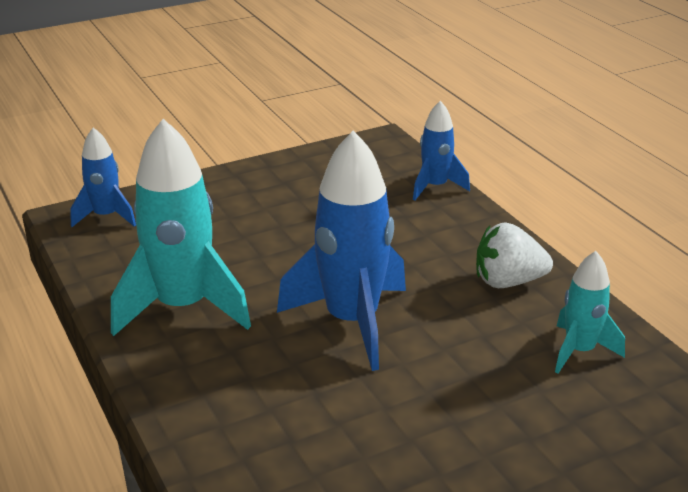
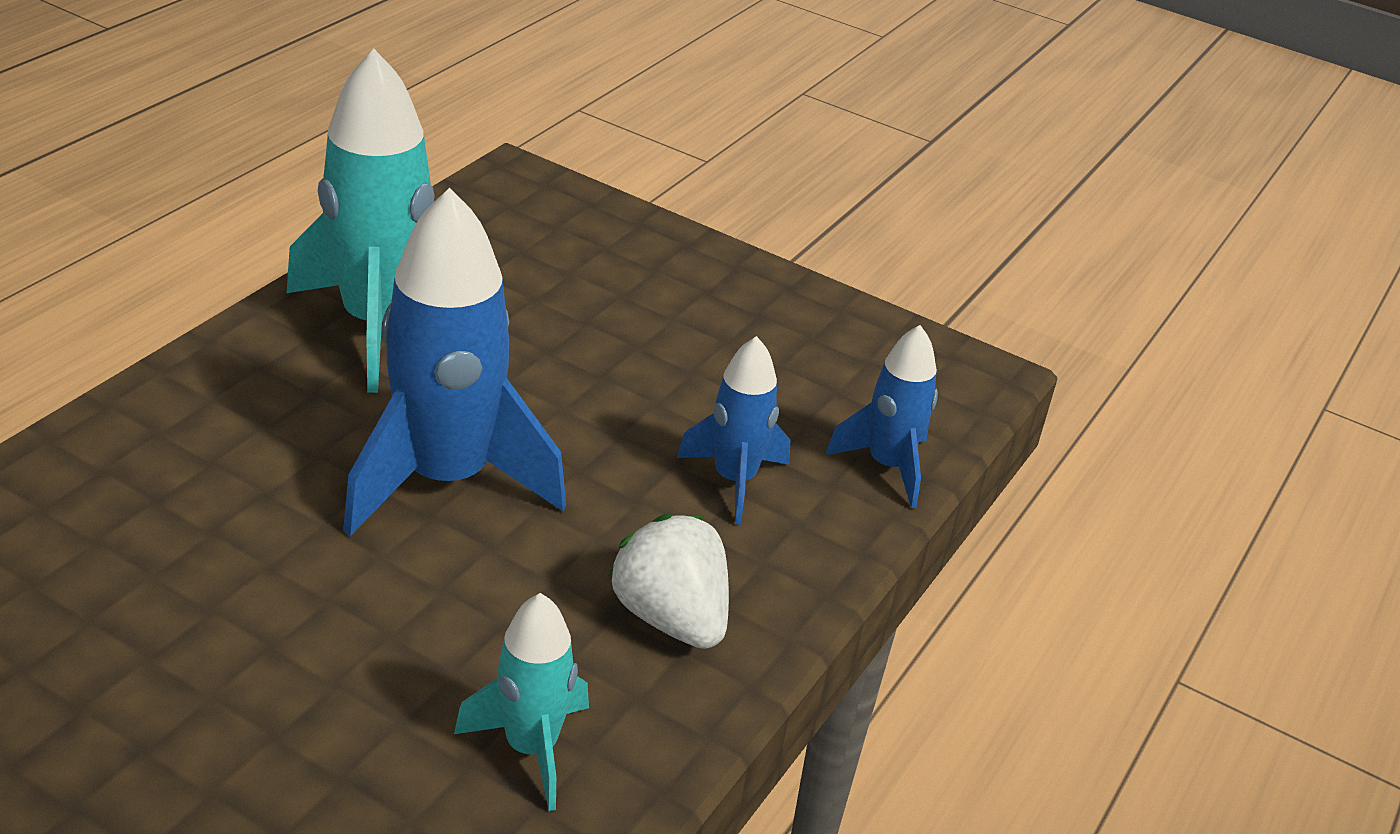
camera: 55 degrees right, 5 degrees up
(106, 216) = (537, 201): blue rocket -> blue rocket (734, 480)

